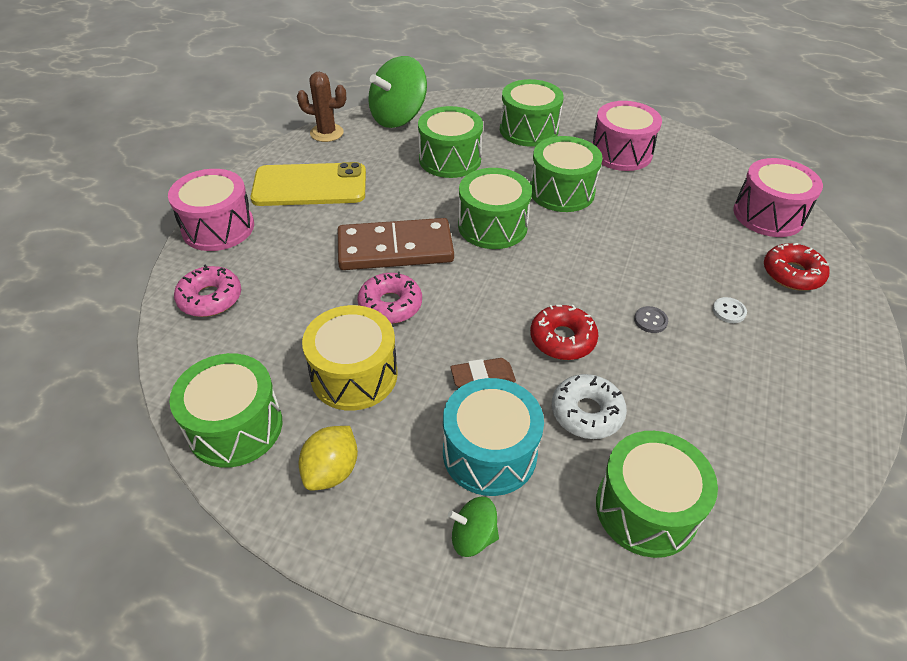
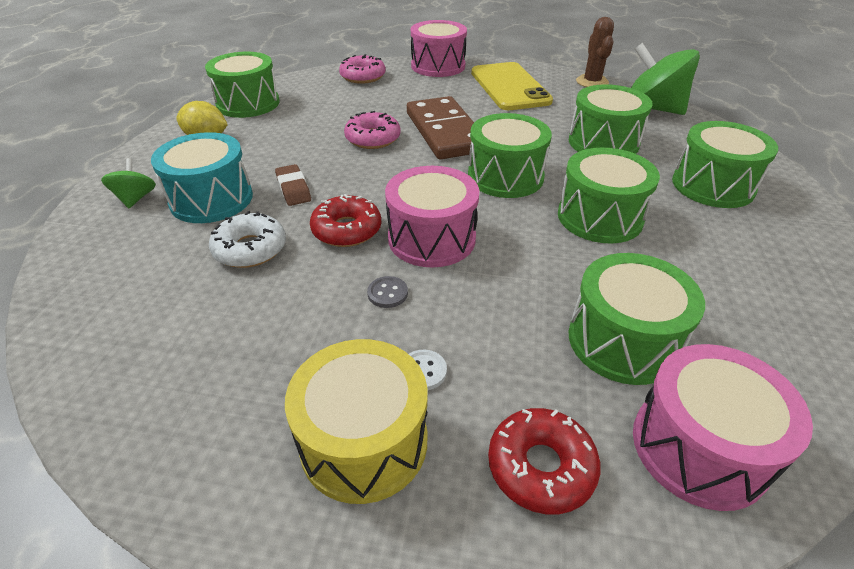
camera: 80 degrees right, 5 degrees down
(354, 375) = (294, 134): yellow drum -> yellow drum (364, 441)
(621, 153) = (734, 264): pink drum -> pink drum (431, 238)
(646, 509) = (132, 289): green drum -> green drum (623, 341)

